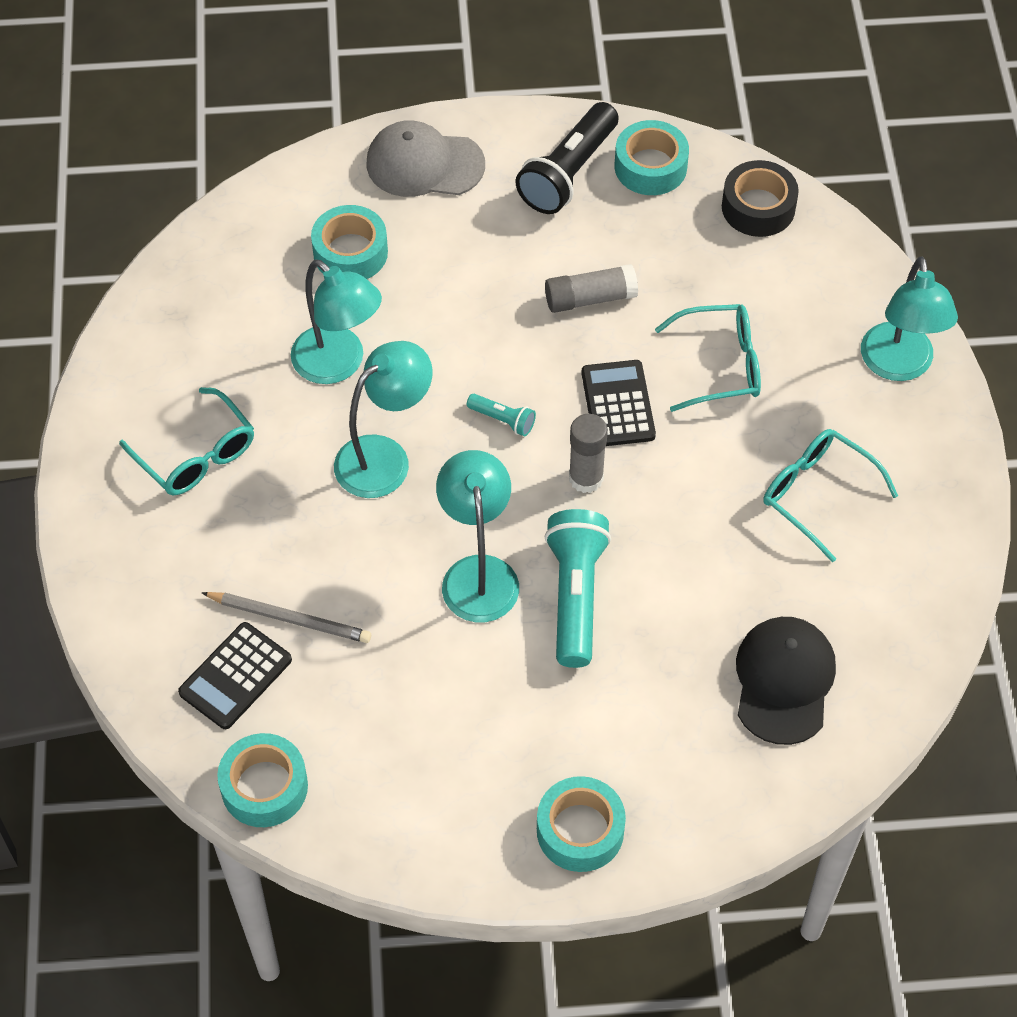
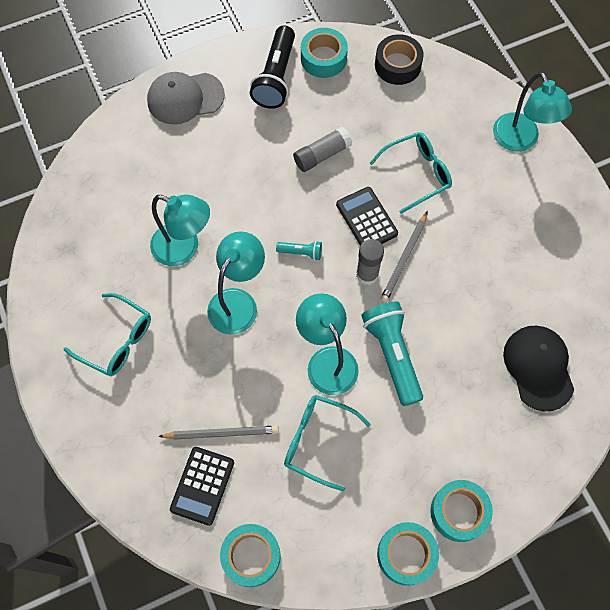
camera: 20 degrees left, 10 degrees up
(350, 252) = (162, 171): turquoise tape -> turquoise tape (406, 554)
(650, 474) = (404, 259): none -> grey pencil
(817, 494) = (507, 239): turquoise glasses -> turquoise glasses (317, 441)

